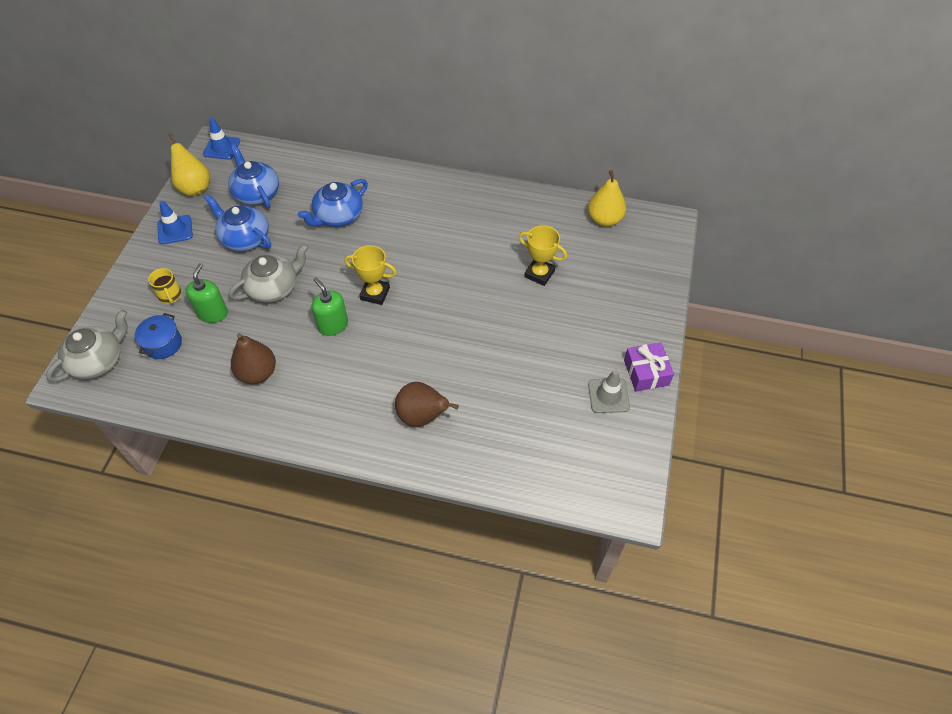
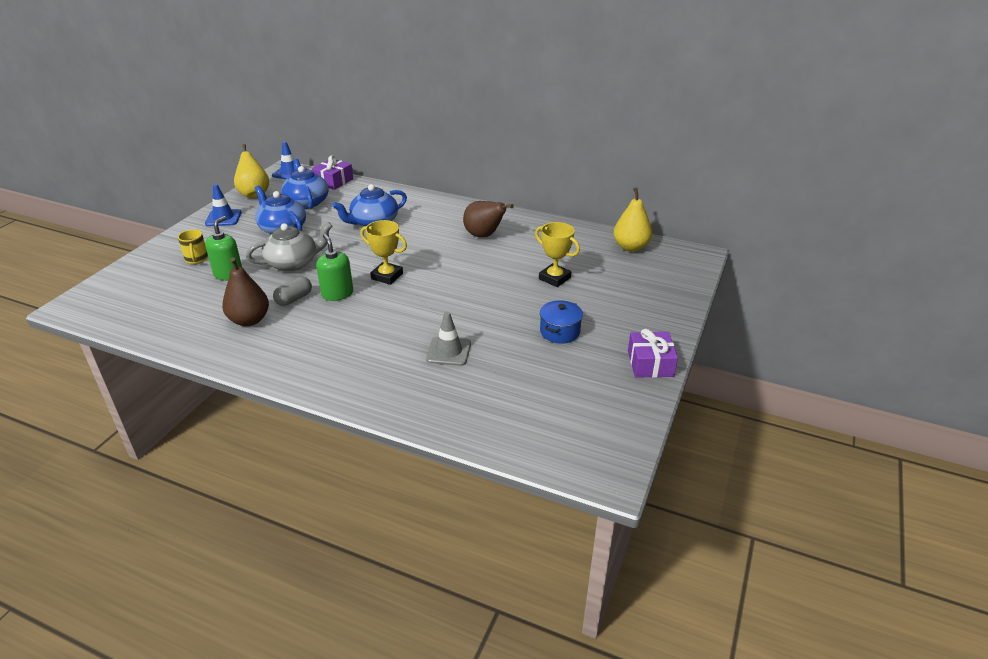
camera: 10 degrees right, 20 degrees down
(98, 360) = (107, 295): grey teapot -> none
(163, 344) = (172, 290): blue pot -> blue pot (560, 332)
(275, 156) = (333, 181): none -> purple gift
(292, 338) = (294, 299): none -> grey capsule
(422, 416) = (399, 371): brown pear -> brown pear (484, 236)
(608, 395) = (604, 377): grey traffic cone -> grey traffic cone (448, 351)

